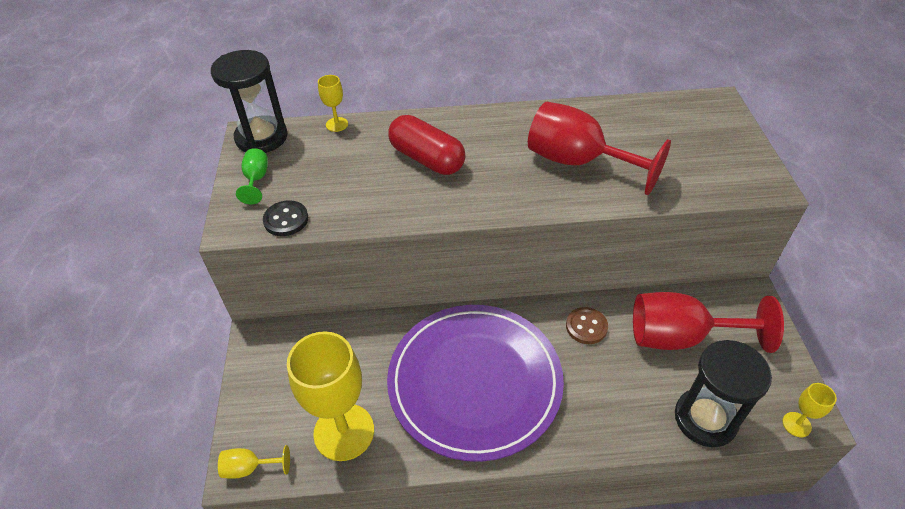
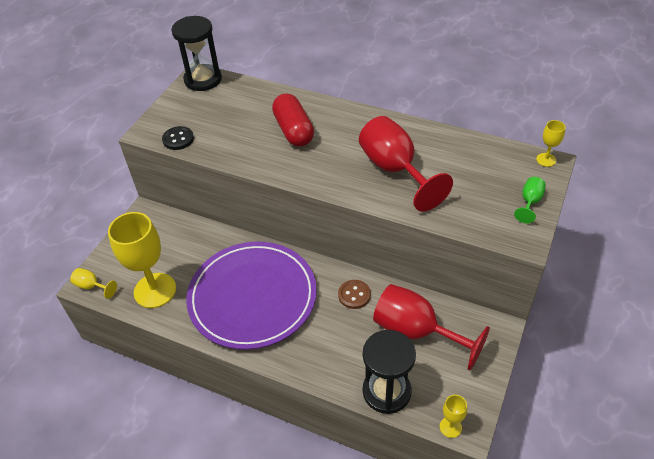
camera: 30 degrees right, 0 degrees up
(256, 180) = (180, 107): green goblet -> green goblet (530, 202)
(337, 124) = (255, 86): yellow goblet -> yellow goblet (546, 160)

